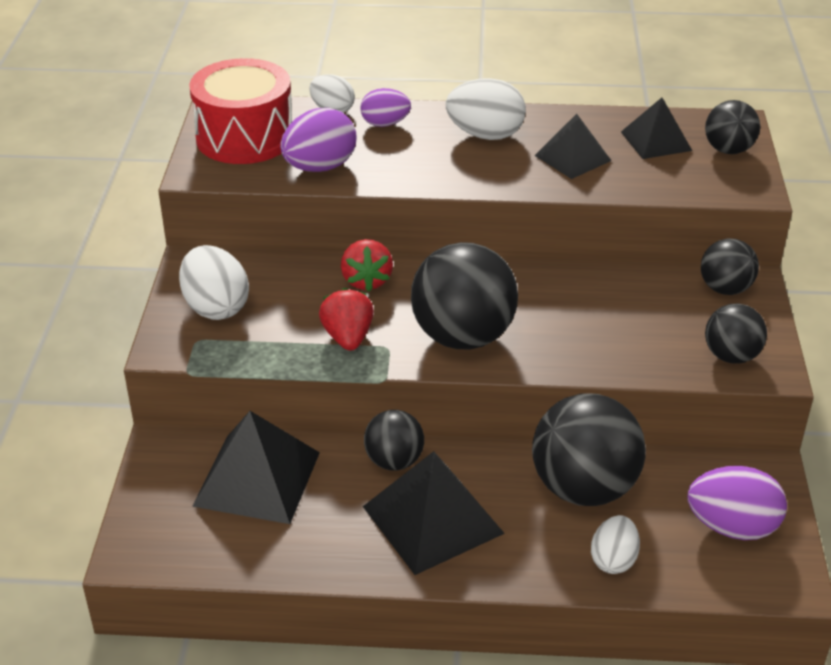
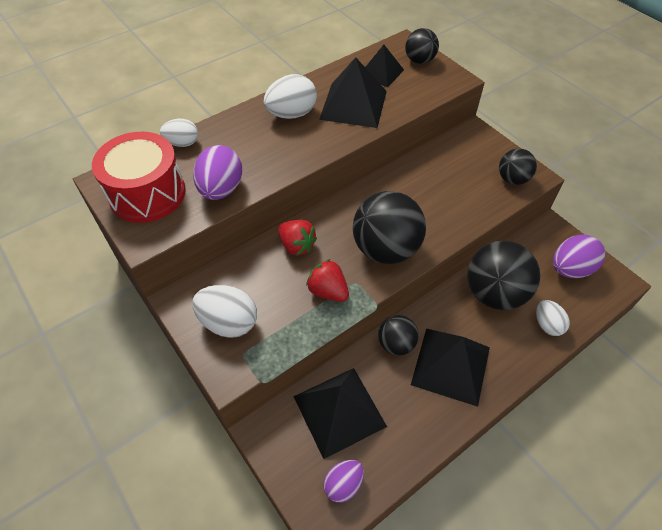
camera: 40 degrees left, 15 degrees up
(385, 124) = (226, 136): purple egg -> purple egg (343, 484)
(572, 158) = (353, 105): black pyramid -> black pyramid, size x1.62
(725, 289) = (469, 142): black ball -> none

